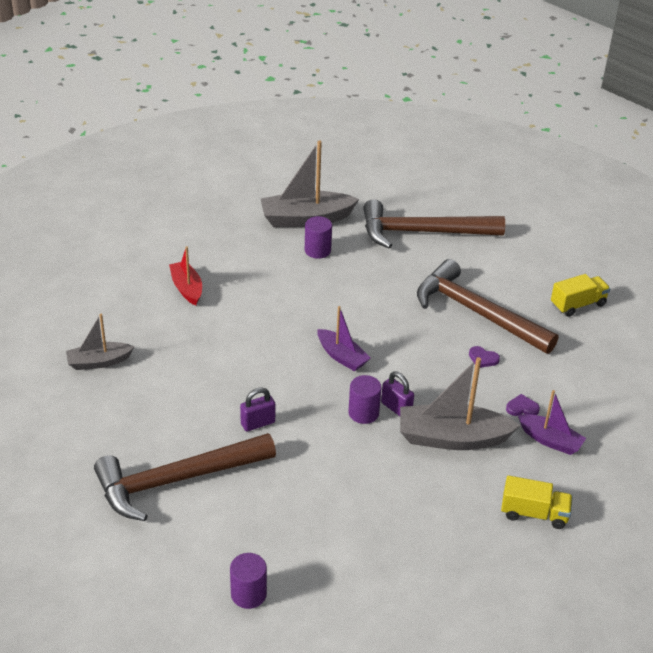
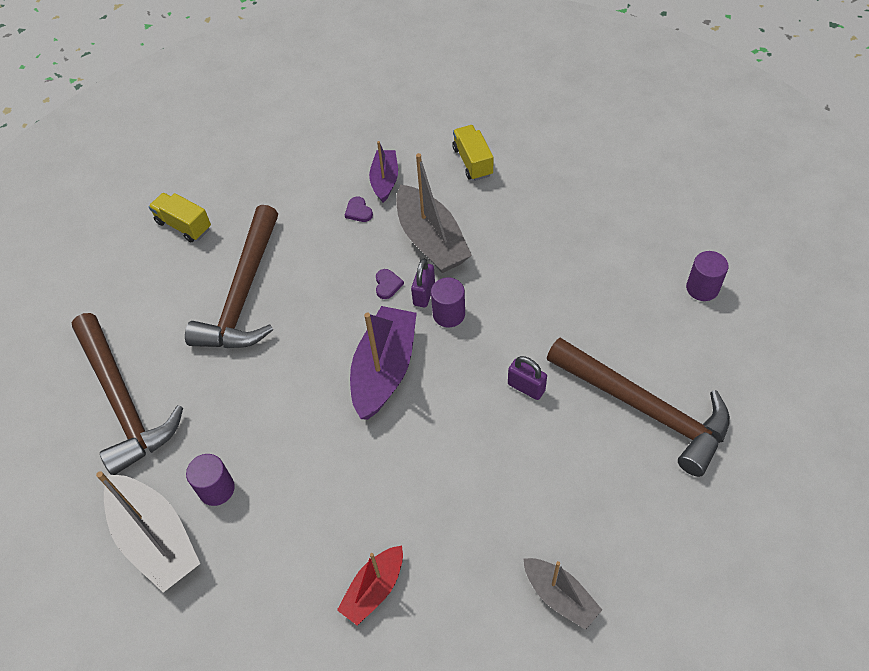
camera: 115 degrees left, 15 degrees up
(342, 356) = (384, 370): purple boat -> purple boat, size x1.69
(483, 358) = (311, 262): purple heart -> purple heart (387, 285)

